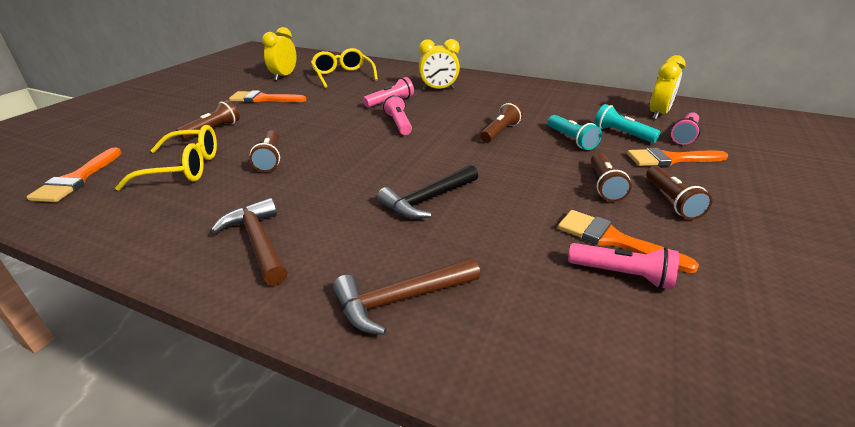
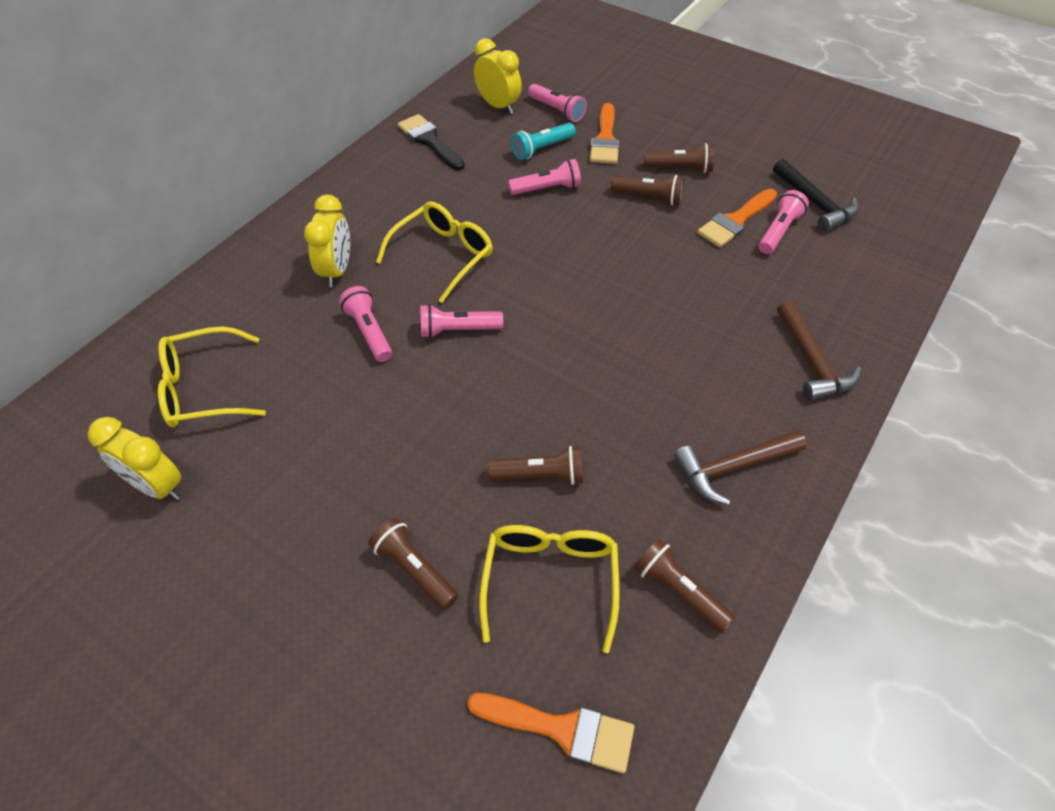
camera: 80 degrees left, 20 degrees up
(263, 99) = (284, 510): orange brush -> none
(428, 200) = (663, 325): black hammer -> black hammer (815, 203)
(467, 113) = (443, 256): none -> yellow glasses
(500, 132) = (512, 239): brown flashlight -> brown flashlight (679, 591)
(571, 139) = (547, 189): turquoise flashlight -> pink flashlight
(585, 98) = (429, 141): none -> black brush

